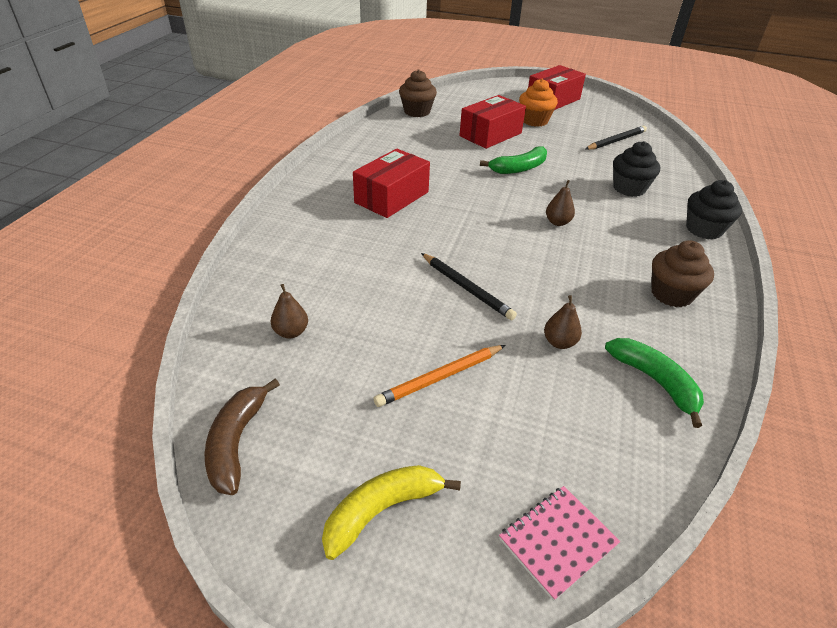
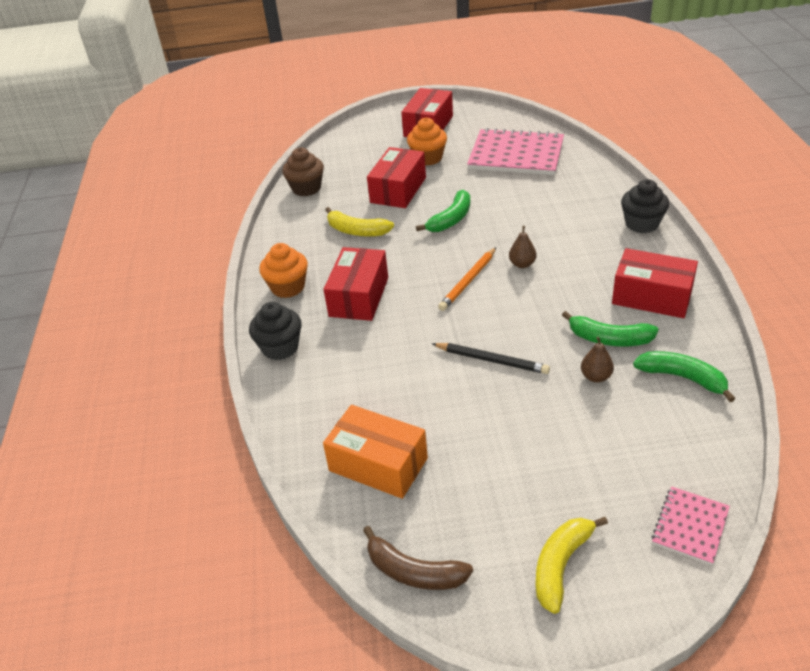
camera: 20 degrees left, 0 degrees up
(237, 442) = (413, 571): brown banana -> brown banana turned 45 degrees counterclockwise
(291, 332) = (378, 464): brown pear -> orange box
(341, 171) = (288, 287): none -> orange cupcake
(431, 151) = (356, 231): none -> yellow banana
(440, 377) = (527, 447): orange pencil -> orange pencil (468, 281)
(598, 314) = (609, 339): none -> green banana
(616, 141) = (516, 155): black pencil -> pink notebook
(629, 188) = (559, 204): black cupcake -> black cupcake (280, 347)
(671, 294) = (652, 297): brown cupcake -> red box

